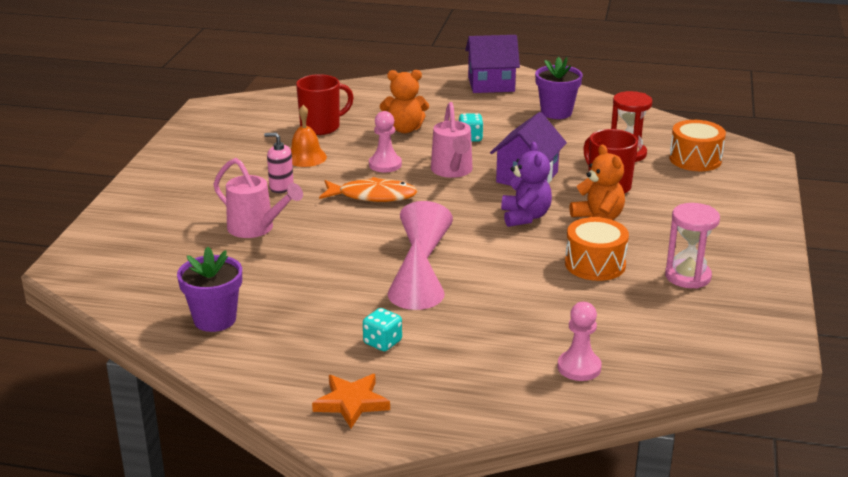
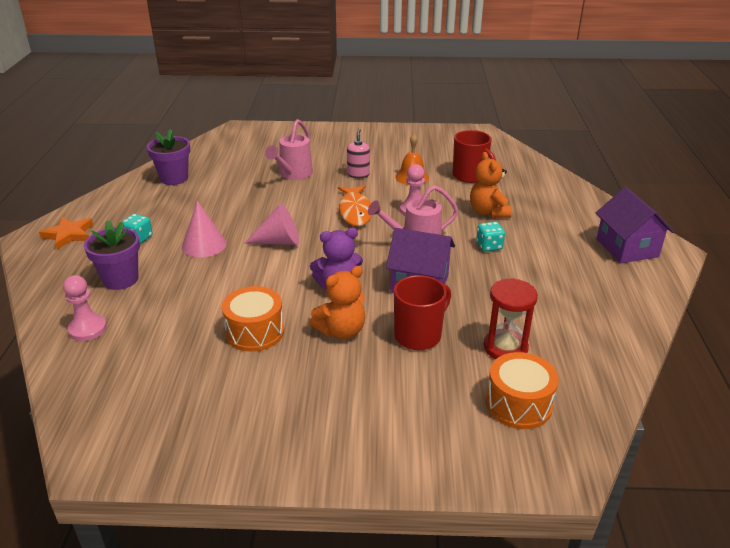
camera: 80 degrees right, 5 degrees up
(556, 112) = (585, 293): purple flower pot -> purple flower pot (121, 279)
(687, 276) = (235, 395): pink hourglass -> none

